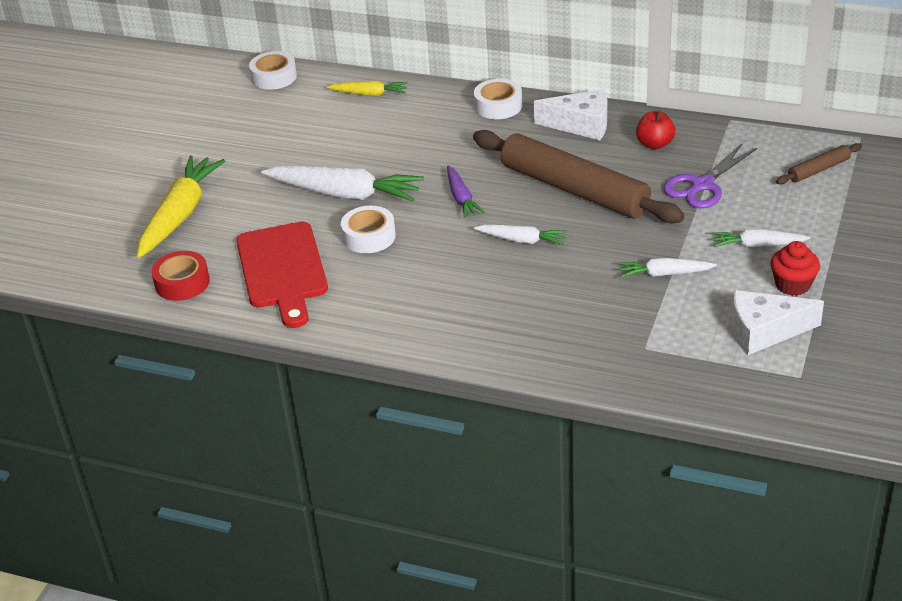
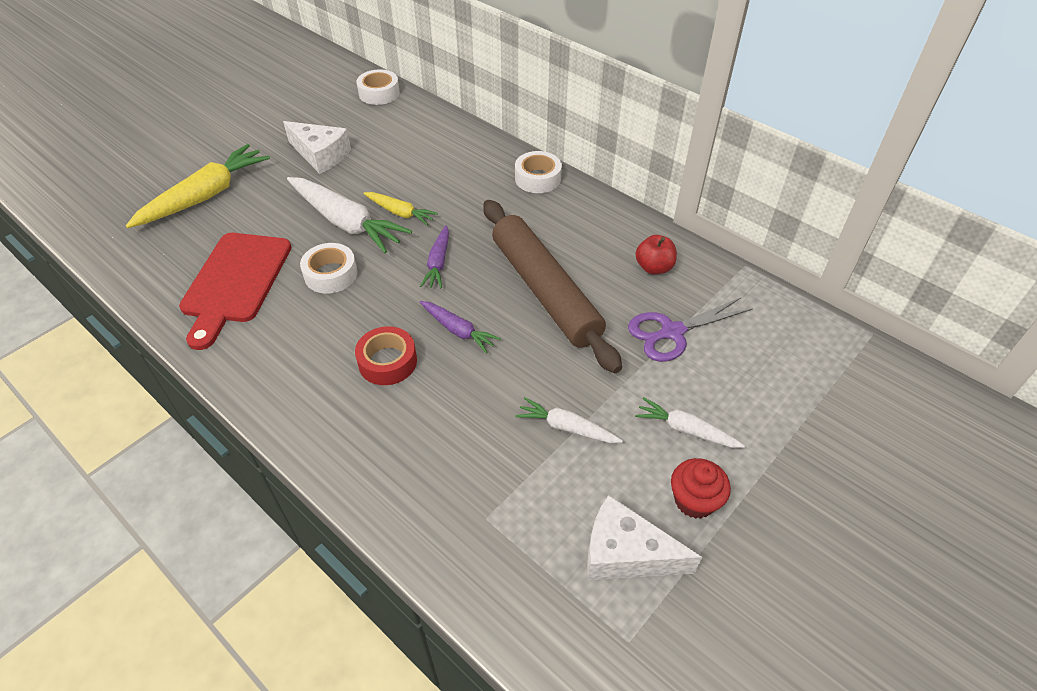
camera: 20 degrees right, 10 degrees up
(182, 283) = (150, 264): red tape -> red tape (387, 362)
(369, 94) = (440, 132): yellow carrot -> yellow carrot (400, 213)
(521, 240) = (458, 330): white carrot -> purple carrot
(581, 125) = (598, 222): white cheese -> white cheese (321, 155)
(818, 170) = (805, 358): brown rolling pin -> none

